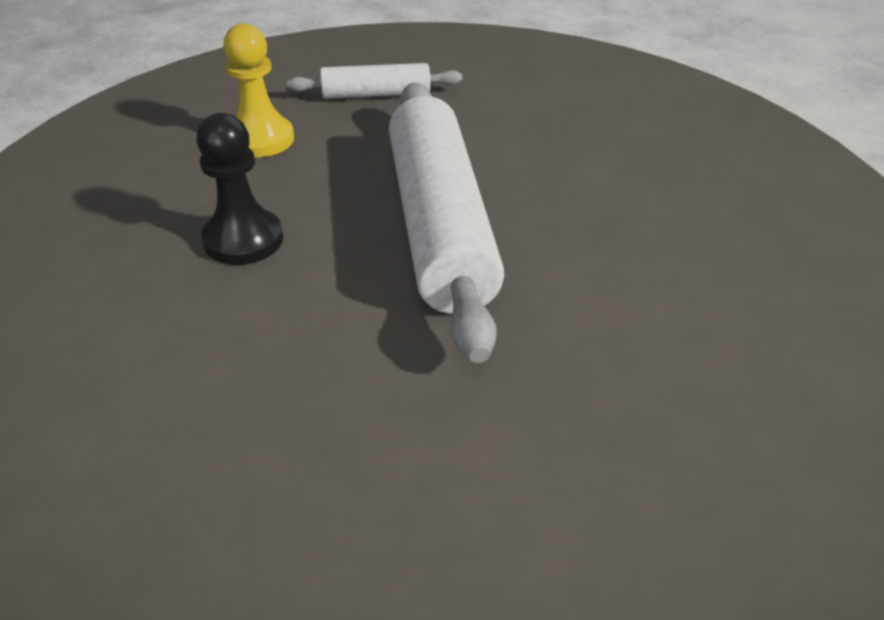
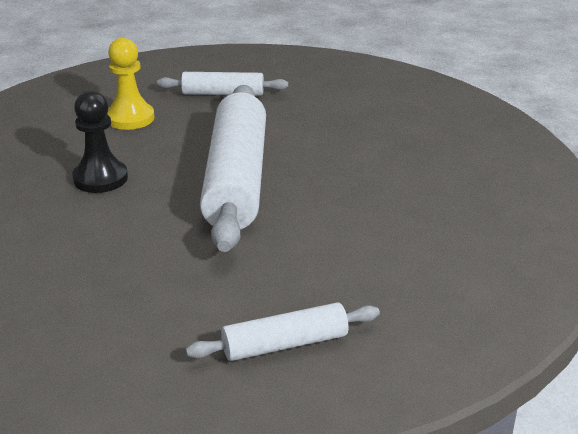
camera: 10 degrees right, 10 degrees down
(617, 520) = (285, 344): none -> white rolling pin

